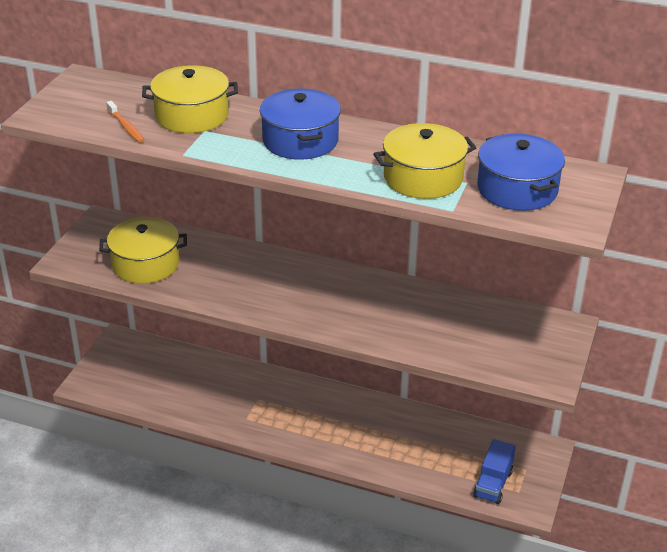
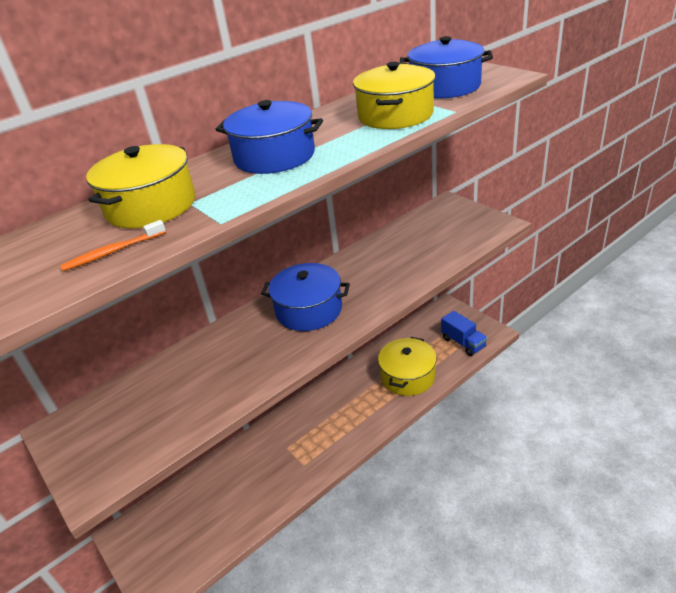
camera: 55 degrees left, 0 degrees up
(126, 127) = (113, 252): orange toothbrush -> orange toothbrush turned 150 degrees clockwise
(145, 264) = (167, 412): yellow pot -> yellow pot (408, 376)
(308, 290) = (309, 310): none -> blue pot

